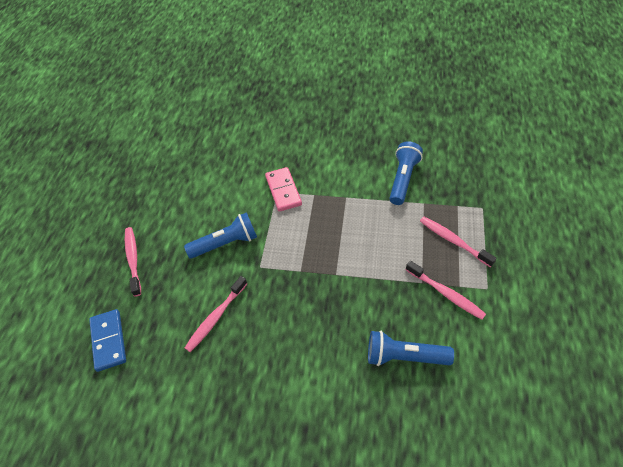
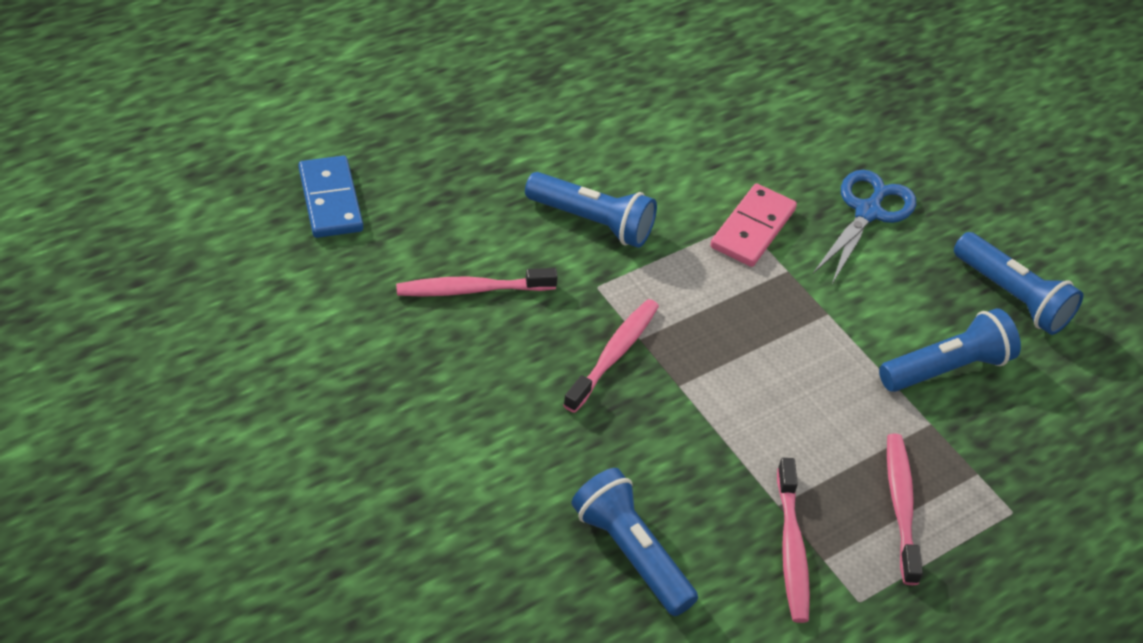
camera: 40 degrees right, 5 degrees down
(108, 341) = (330, 200): blue domino -> blue domino turned 45 degrees counterclockwise
(133, 259) = (463, 139): pink toothbrush -> pink toothbrush (614, 354)
(311, 149) = (868, 212): none -> blue scissors
(388, 136) = (1012, 297): none -> blue flashlight

